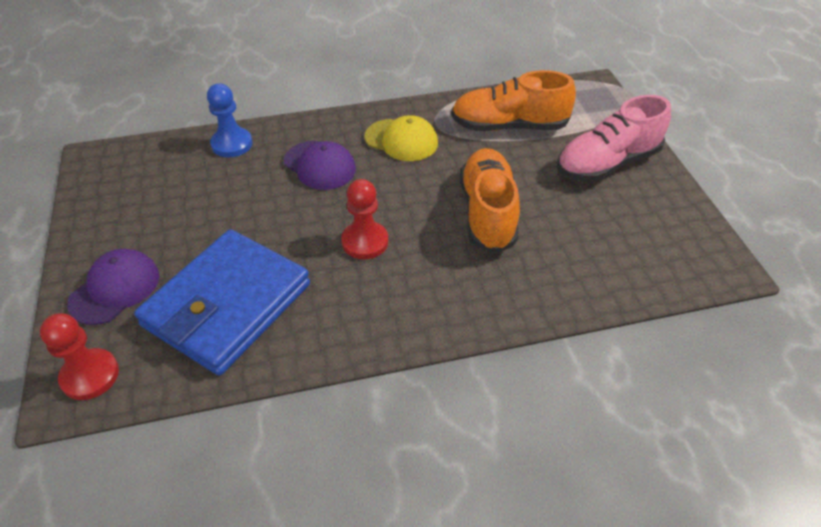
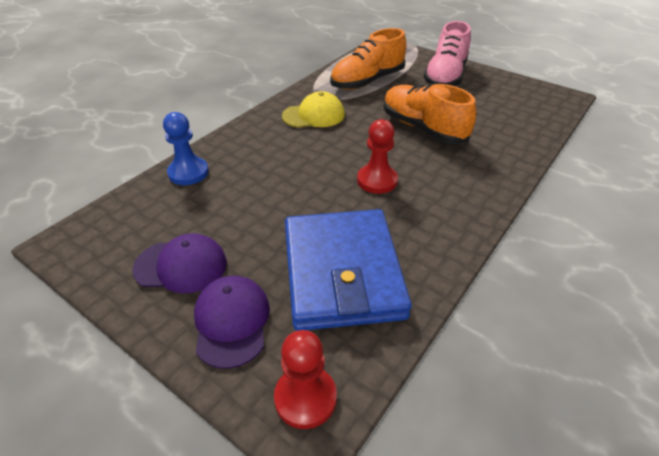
camera: 40 degrees left, 5 degrees down
(320, 165) = (279, 154): purple cap -> purple cap (181, 266)

